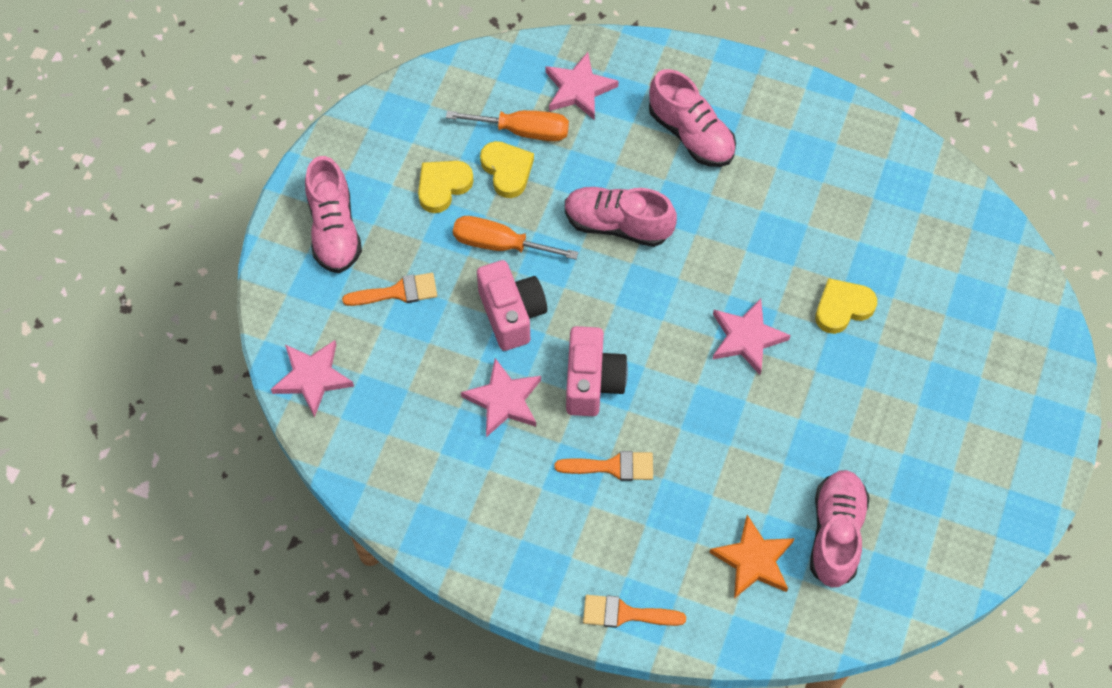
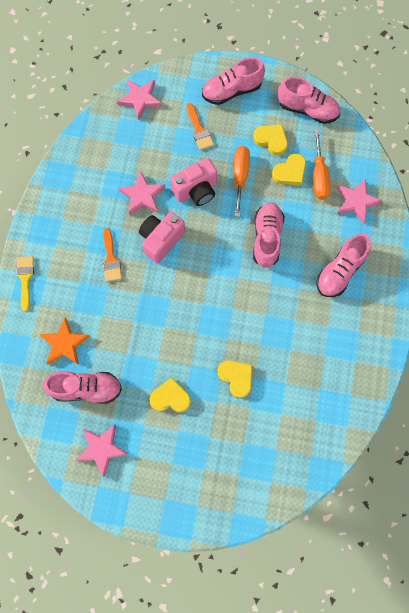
camera: 80 degrees right, 10 degrees up
(399, 124) = (307, 110): none -> pink shoe
(592, 382) = (161, 240): pink camera -> pink camera turned 135 degrees clockwise
(625, 614) = (25, 279): orange brush -> yellow brush
(746, 338) = (205, 322): pink star -> pink star (102, 449)
(864, 408) = (170, 397): none -> yellow heart

